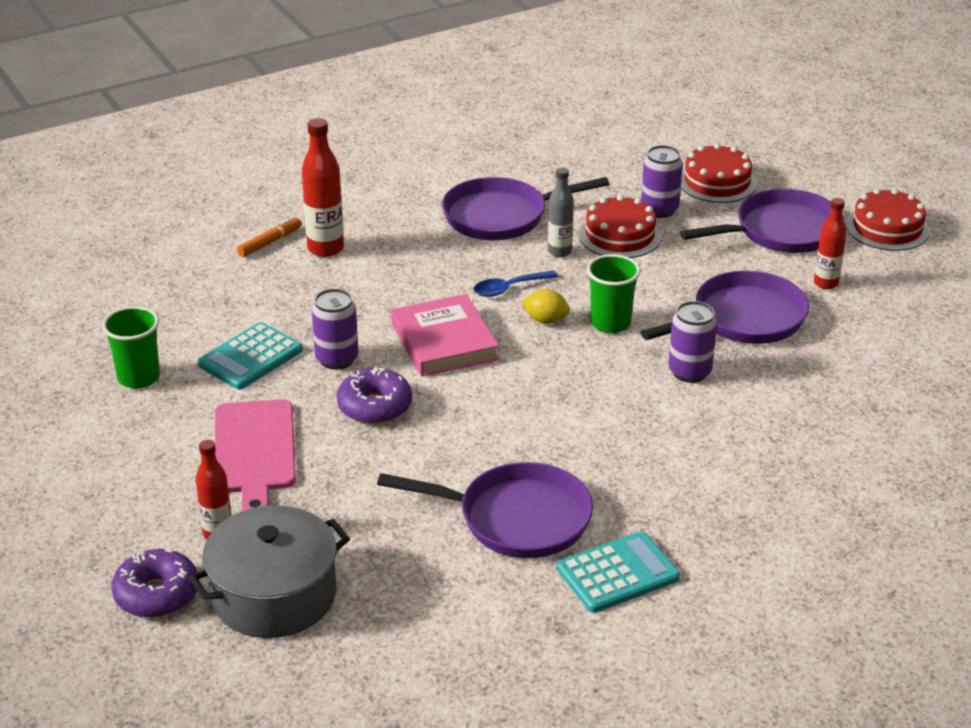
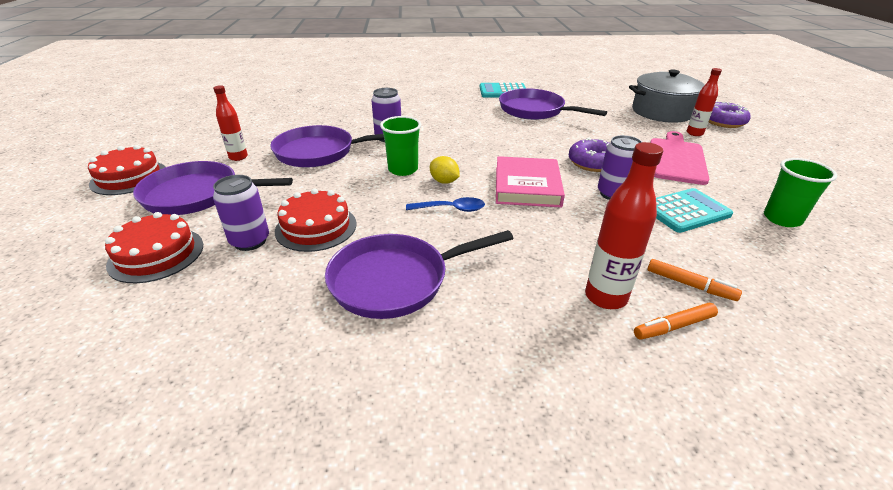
camera: 155 degrees left, 0 degrees up
(254, 276) = (690, 285): none -> orange marker
(502, 216) = (396, 280): purple pan -> purple pan turned 150 degrees clockwise
(559, 251) = (381, 227): grey bottle -> none

